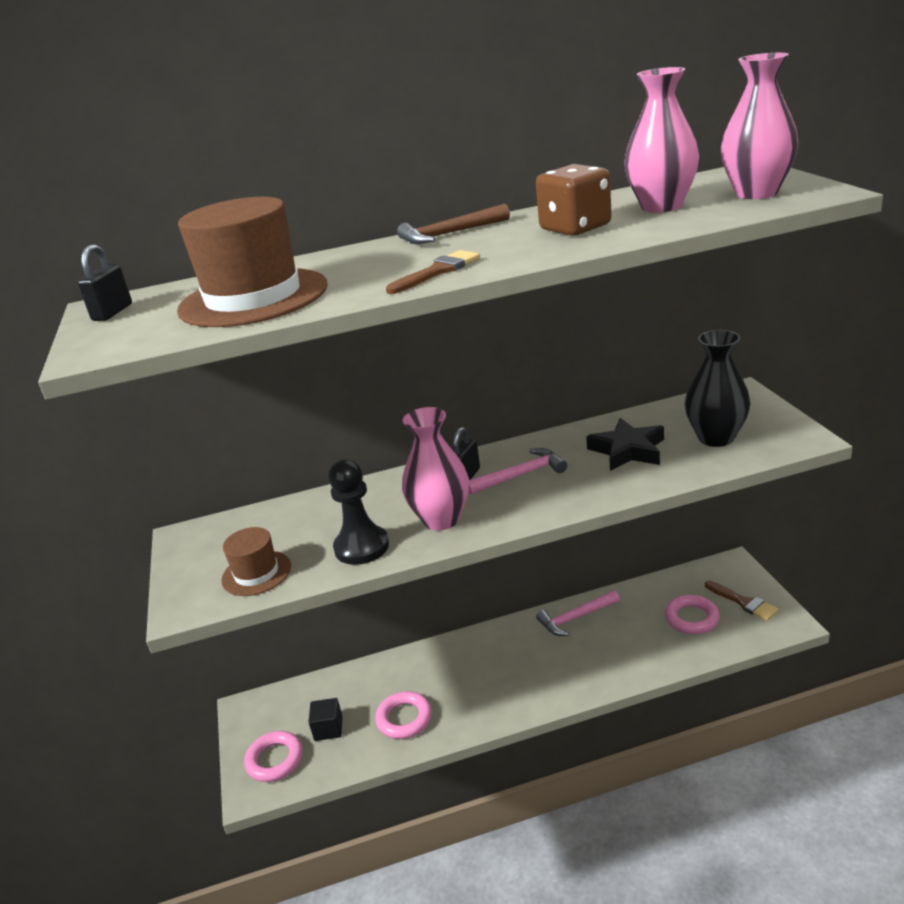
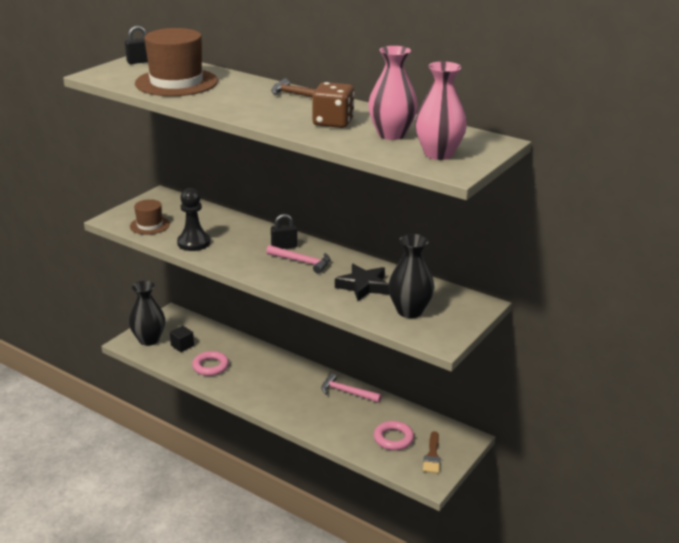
camera: 45 degrees right, 0 degrees up
(275, 760) = (149, 340): pink ring -> black vase
(437, 271) = (238, 109): brown brush -> none
(441, 519) = (237, 254): pink vase -> none

